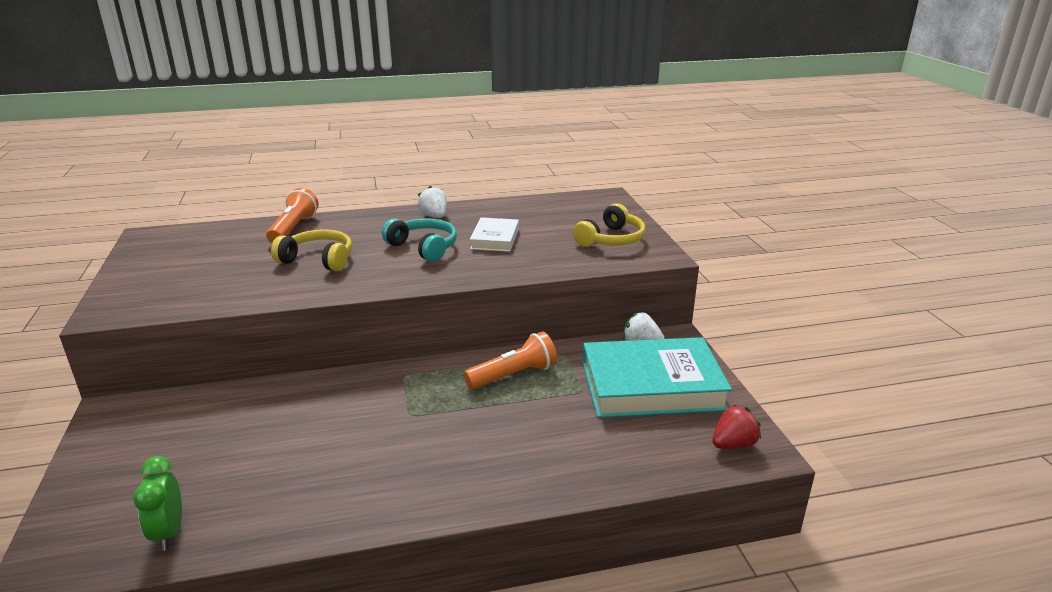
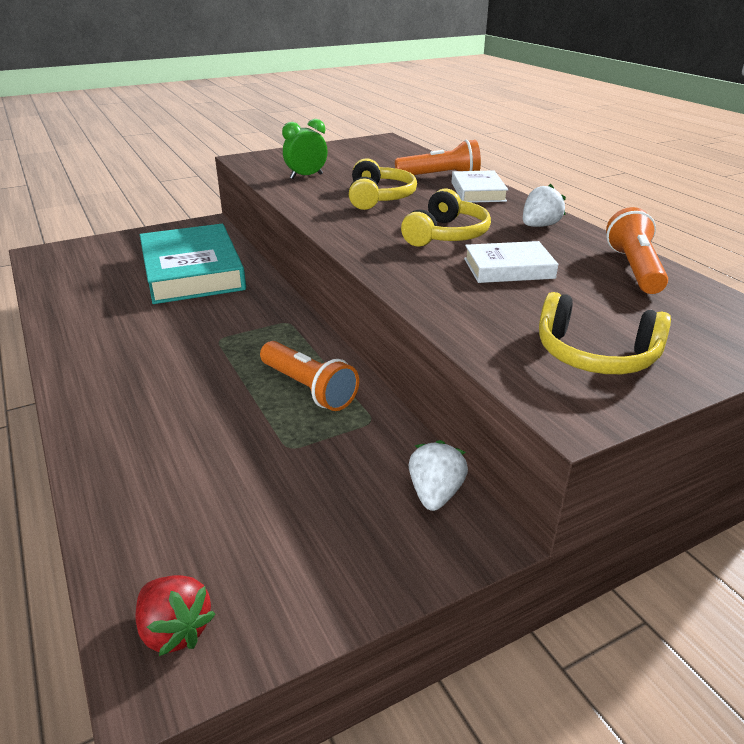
camera: 75 degrees right, 5 degrees up
(169, 532) = (66, 279): green clock -> green clock (306, 176)
(347, 222) = (478, 192): none -> white book
(423, 247) = (446, 235): turquoise headphones -> yellow headphones
(518, 207) = (633, 268): none -> orange flashlight
(652, 385) = (320, 516): turquoise book -> turquoise book (192, 271)

